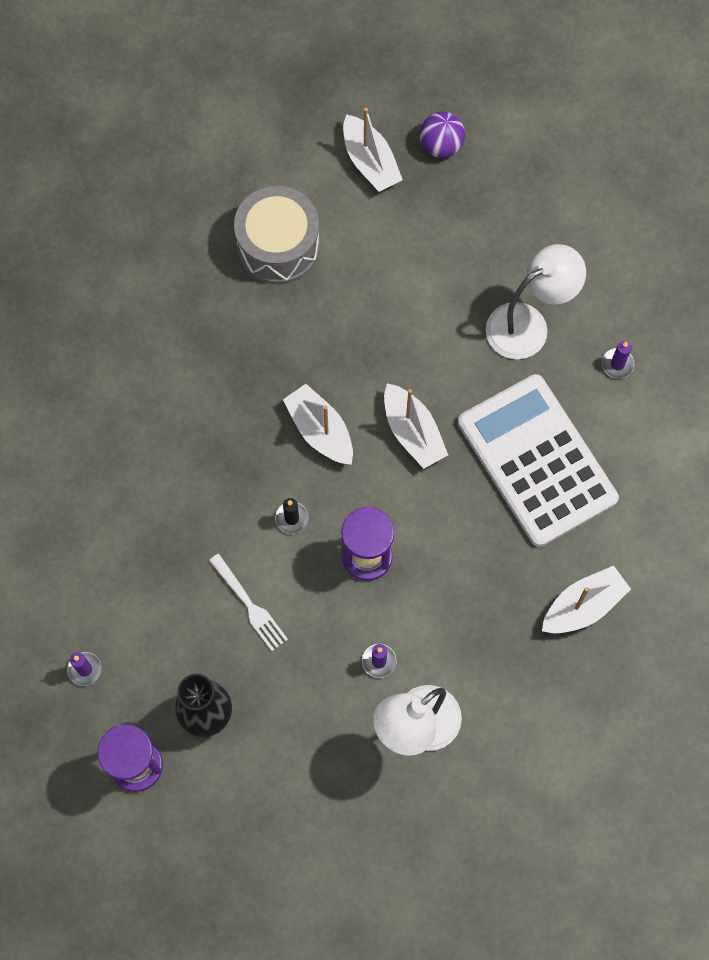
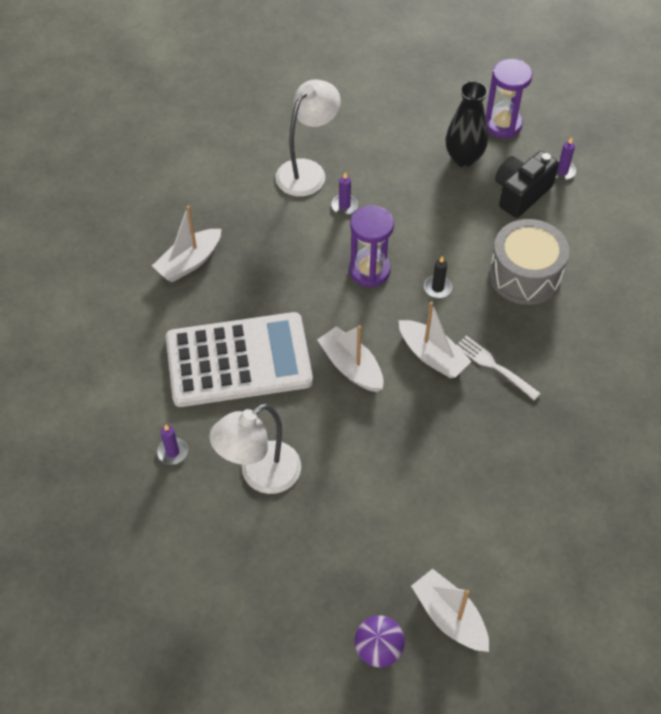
camera: 170 degrees right, 15 degrees down
(150, 642) = (521, 193): none -> black camera
(249, 605) = (453, 226): white fork -> white fork (494, 366)
(278, 246) = (517, 511): grey drum -> grey drum (525, 275)
(537, 460) = (239, 360): white calculator -> white calculator turned 60 degrees counterclockwise

